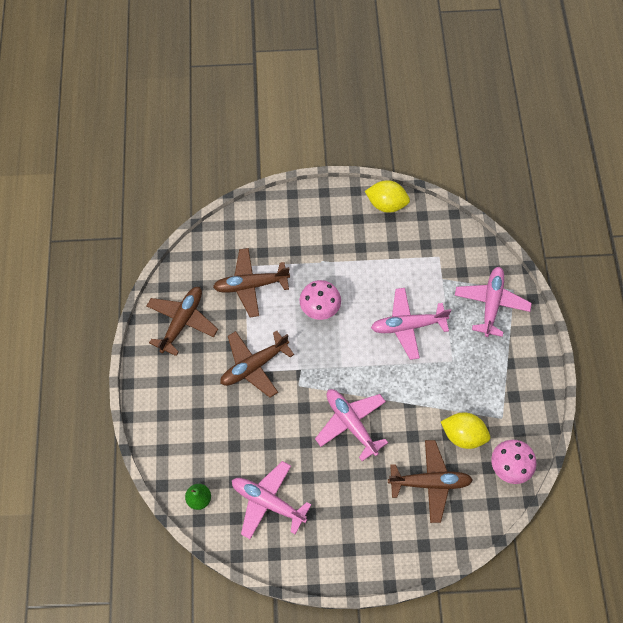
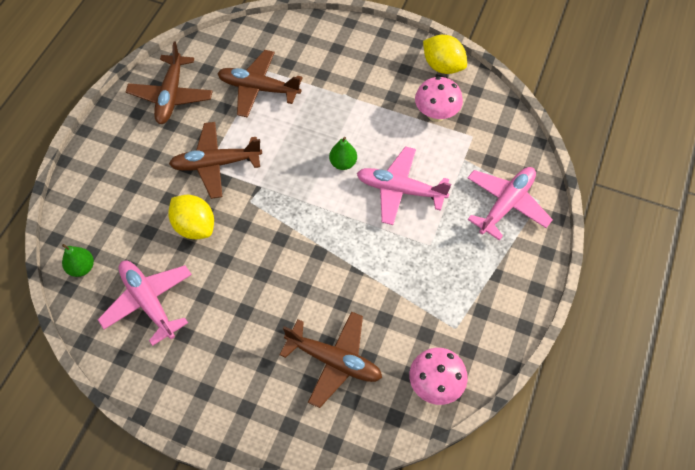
camera: 25 degrees right, 5 degrees down
(182, 322) = (171, 96): brown plane -> brown plane turned 135 degrees clockwise
(320, 309) = (315, 137): pink mushroom -> pink mushroom (436, 114)
(351, 423) = (282, 262): pink plane -> none
(353, 322) = (343, 163): none -> green pear
(463, 435) = (400, 327): yellow lemon -> yellow lemon (194, 226)

